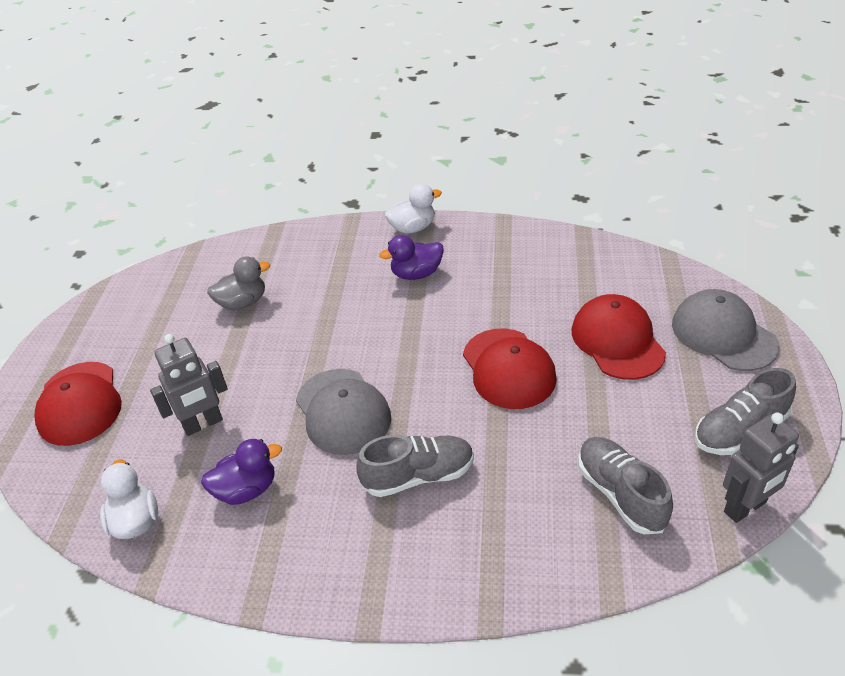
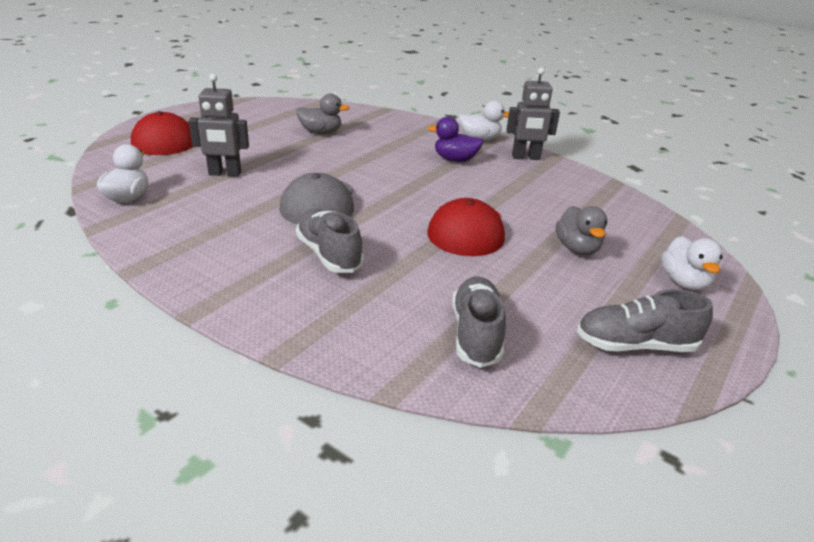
camera: 25 degrees right, 10 degrees down
(246, 489) = (209, 212): purple duck -> none
(418, 476) = (329, 254): grey shoe -> grey shoe turned 135 degrees counterclockwise
(617, 341) = (577, 249): red cap -> grey duck
(723, 334) = (684, 282): grey cap -> white duck
(745, 507) = (585, 396): grey robot -> grey robot (526, 157)

